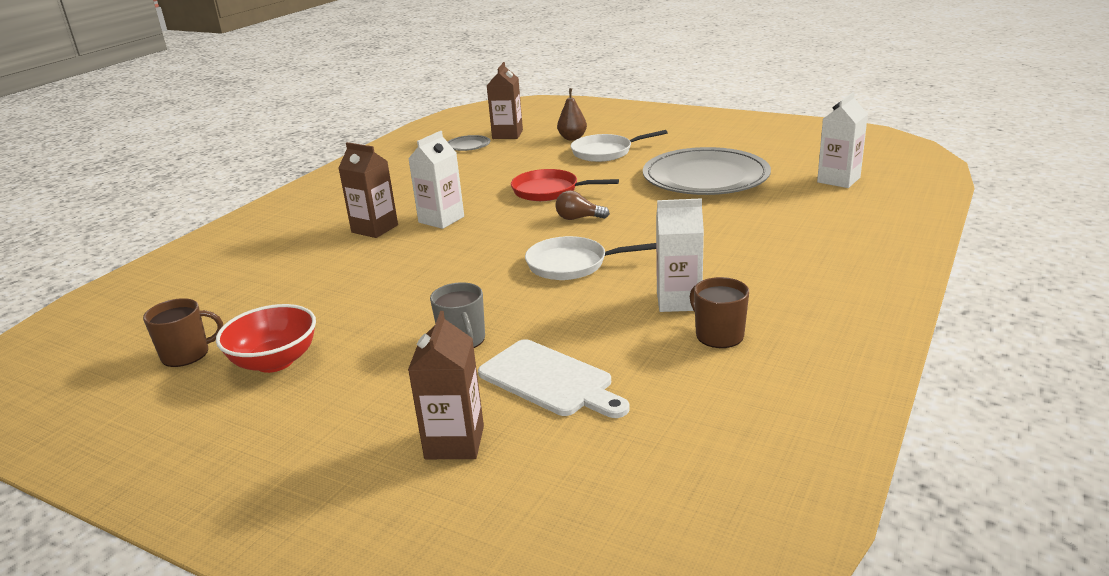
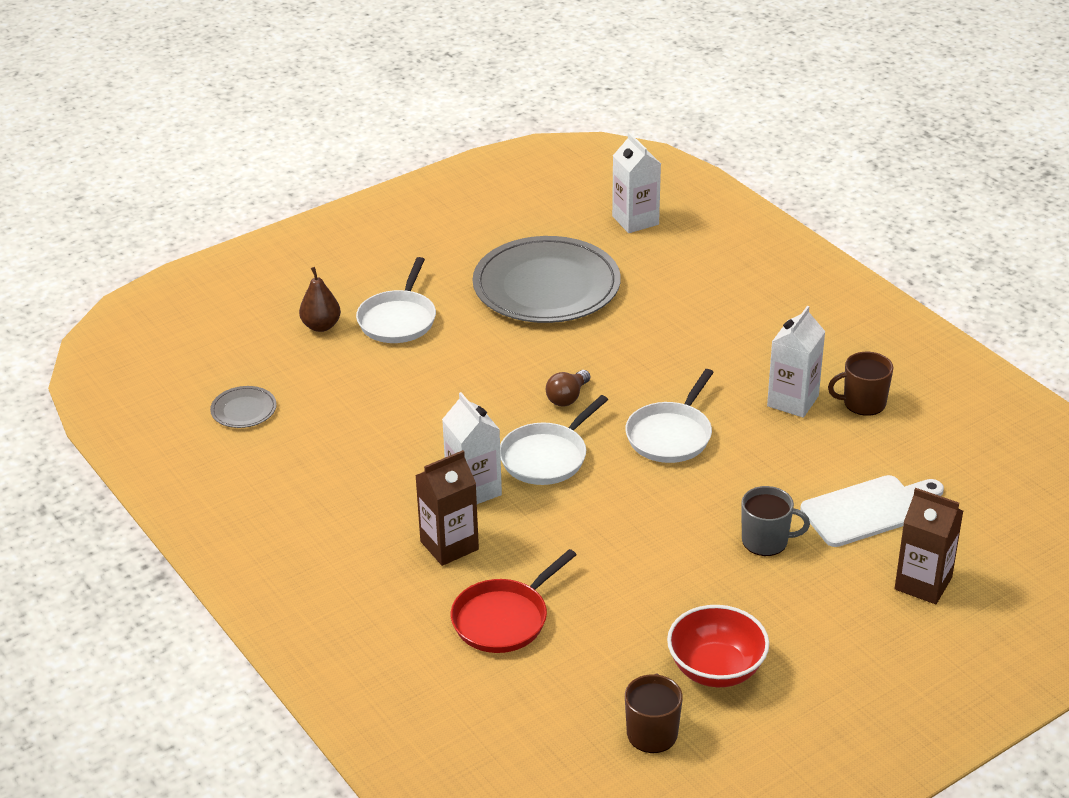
camera: 65 degrees left, 10 degrees up
(499, 230) = (546, 457): none -> white pan
(507, 134) = (242, 368): brown carton -> none
(549, 191) = (472, 393): red pan -> red pan (503, 619)

